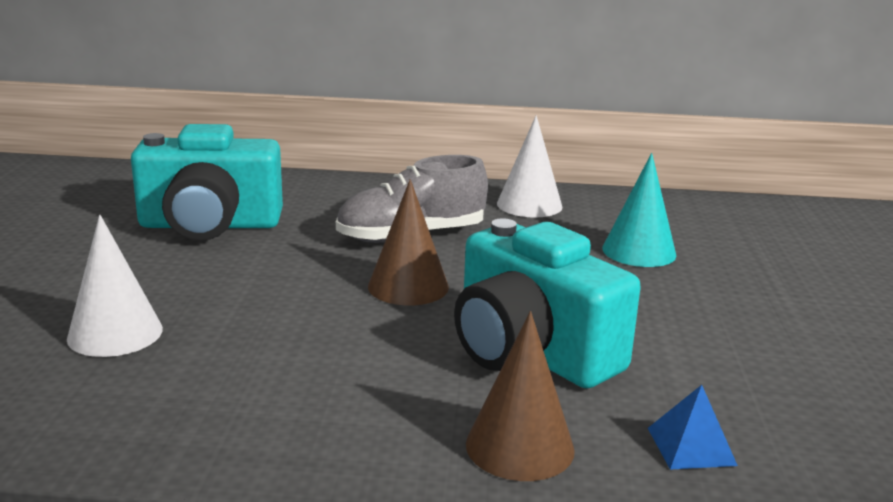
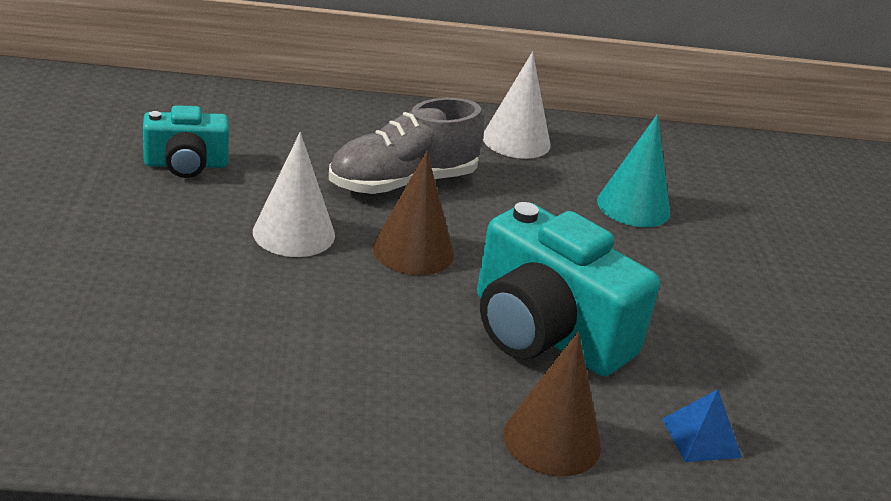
camera: 10 degrees left, 10 degrees up
(115, 333) = (133, 310): white cone -> white cone (294, 233)
(210, 225) = (186, 164): turquoise camera -> turquoise camera, size x0.55

